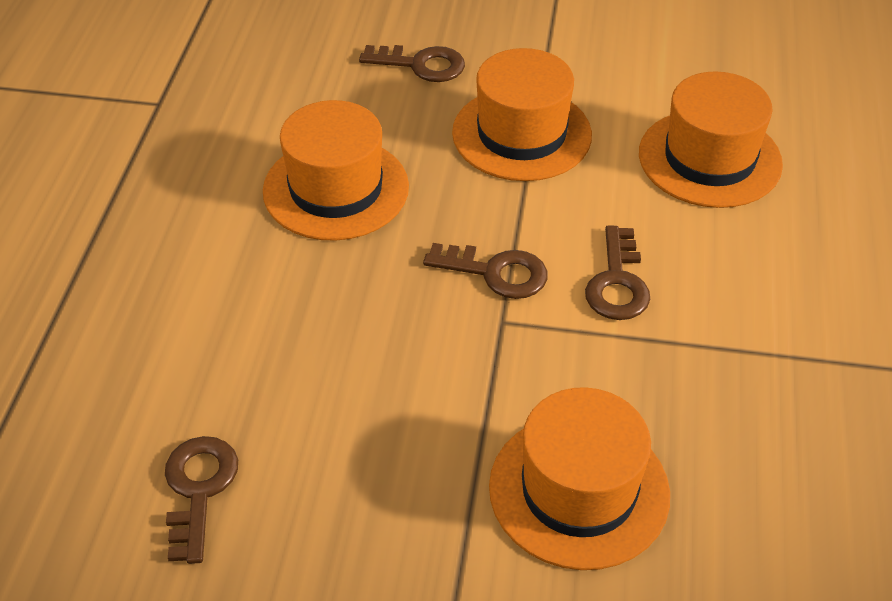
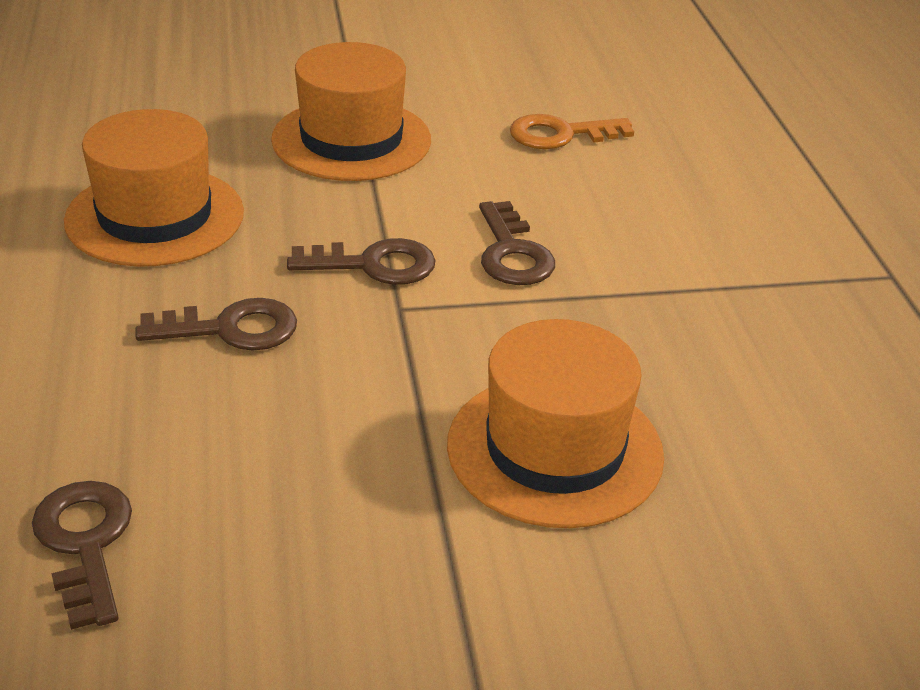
camera: 20 degrees left, 10 degrees down
(421, 65) = (214, 95): brown key -> brown key (231, 329)
(709, 158) = (560, 134): orange hat -> orange key

